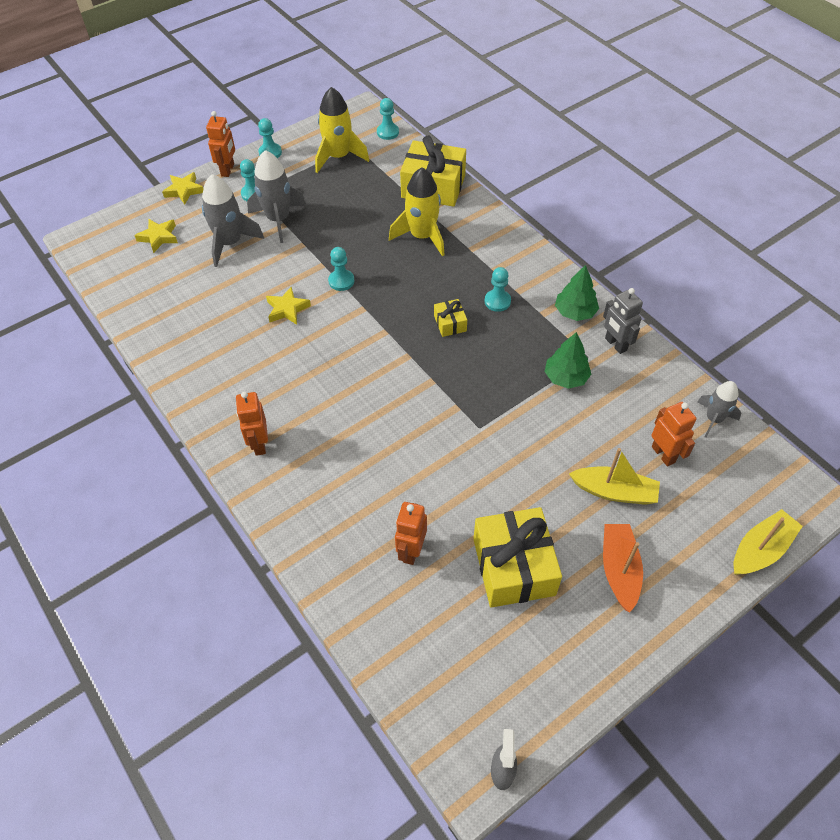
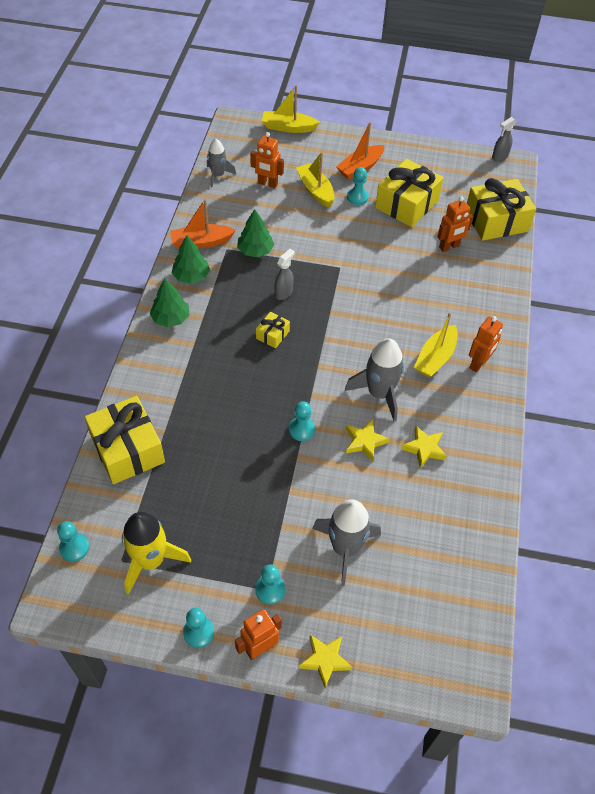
camera: 135 degrees left, 0 degrees up
(159, 237) = (398, 617): yellow star -> yellow star (424, 448)
(278, 219) = (281, 536): grey rocket -> grey rocket (379, 393)
(301, 417) = (435, 358): none -> yellow boat
(400, 641) = (496, 221): none -> yellow gift
(422, 236) = (199, 413): yellow rocket -> none
(490, 362) = (284, 293): none -> grey spray bottle
(497, 301) = (224, 322): turquoise pawn -> turquoise pawn (357, 197)
(536, 272) = (171, 318): none -> green tree
(615, 344) = (201, 242): grey robot -> orange boat
(663, 454) = (267, 184): orange robot -> orange robot turned 90 degrees counterclockwise

